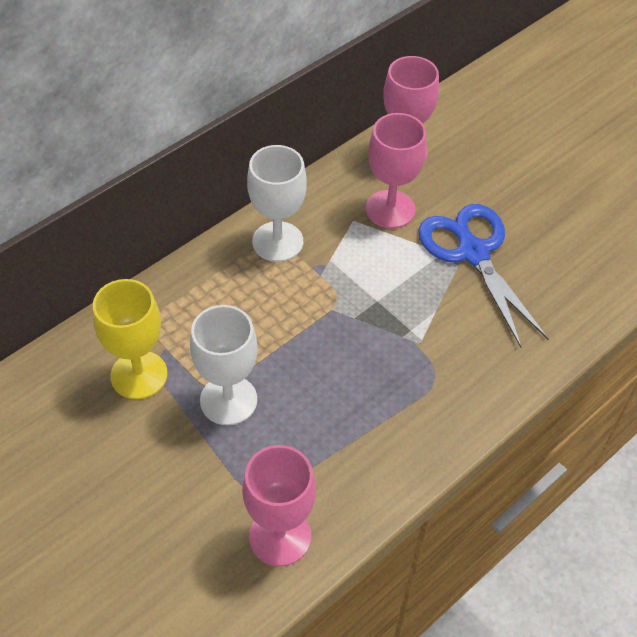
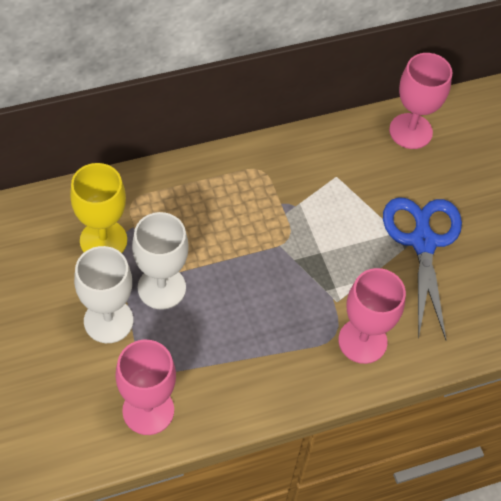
camera: 20 degrees right, 5 degrees up
(277, 241) = (265, 171): white goblet -> white goblet (108, 321)
(390, 209) = (372, 178): pink goblet -> pink goblet (362, 341)

